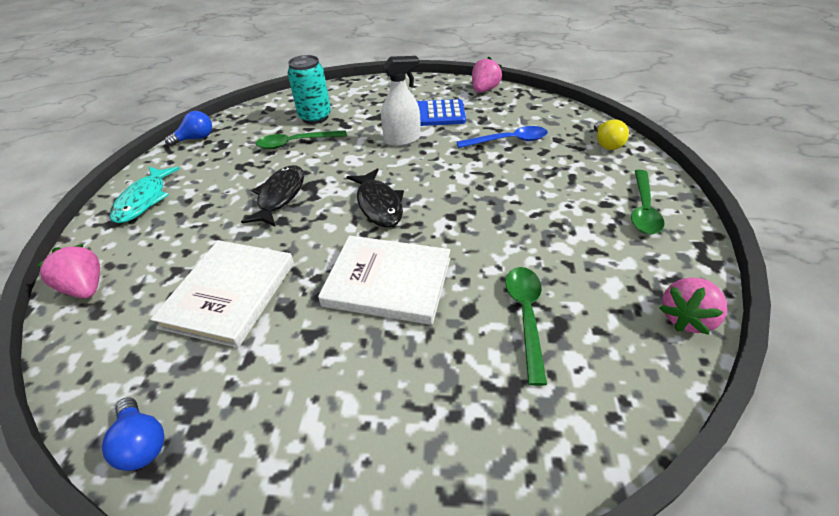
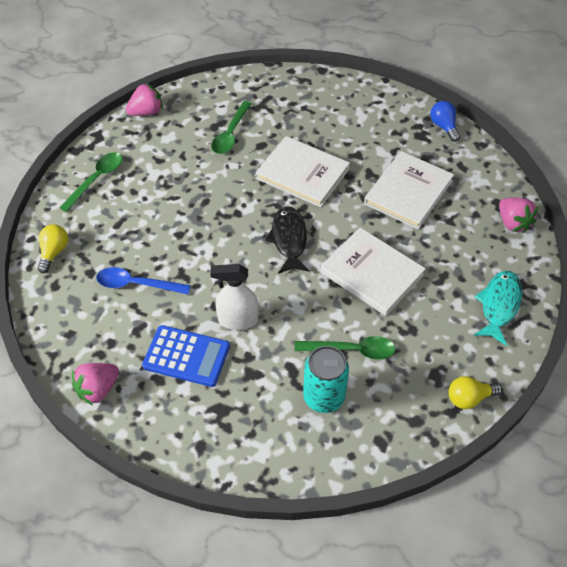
camera: 165 degrees left, 10 degrees up
(196, 138) = (469, 398): blue light bulb -> yellow light bulb
(280, 196) = (372, 273): black fish -> white book

